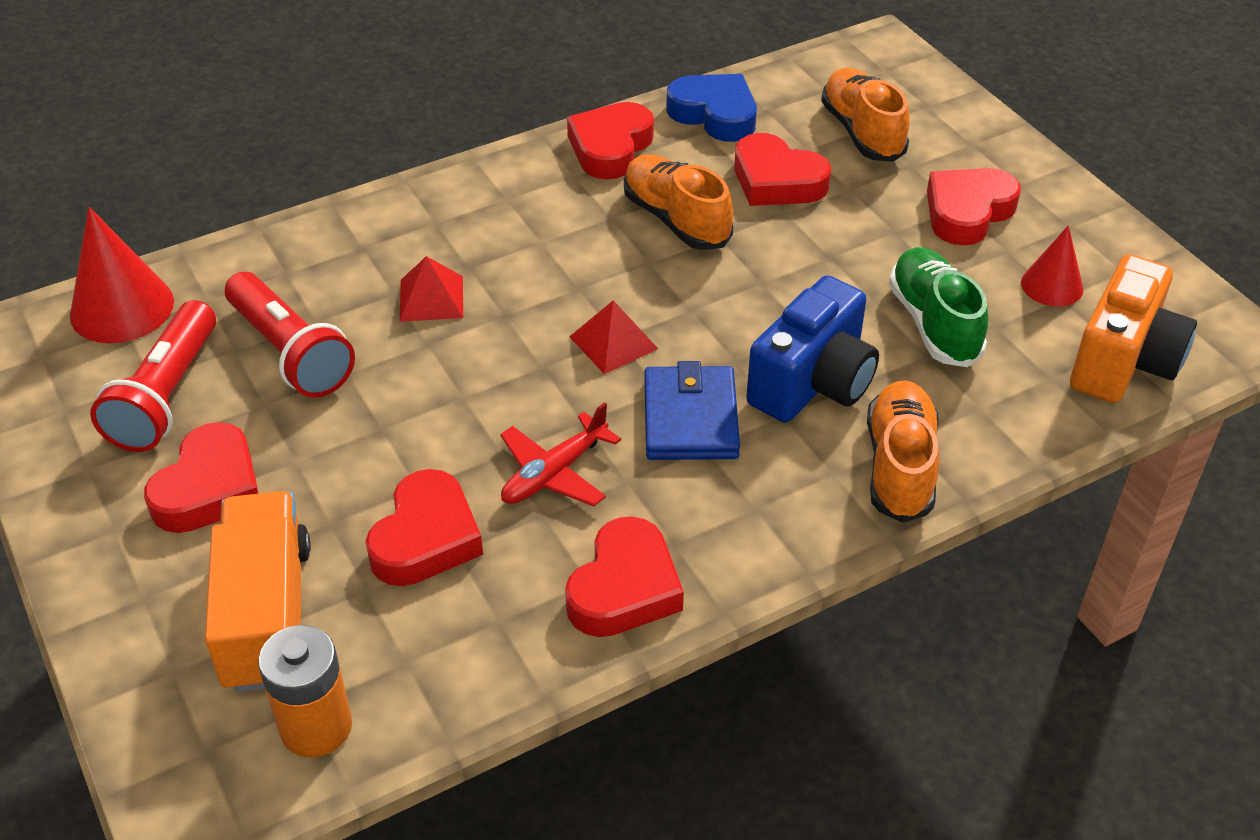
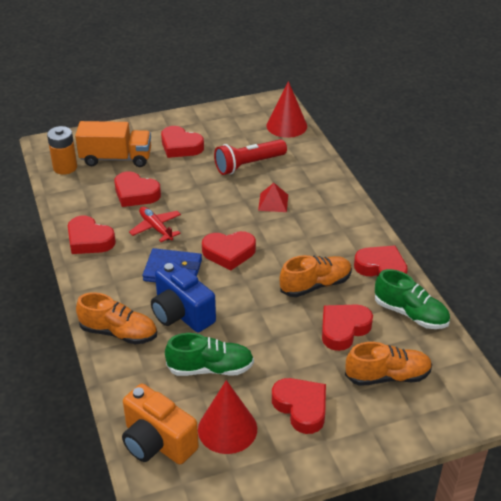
camera: 100 degrees right, 5 degrees down
(166, 396) = (232, 136): red flashlight -> none
(613, 342) = (229, 253): red pyramid -> red heart
(714, 114) = (410, 314): blue heart -> green shoe
(1052, 285) = (227, 429): red cone -> red cone, size x1.63

